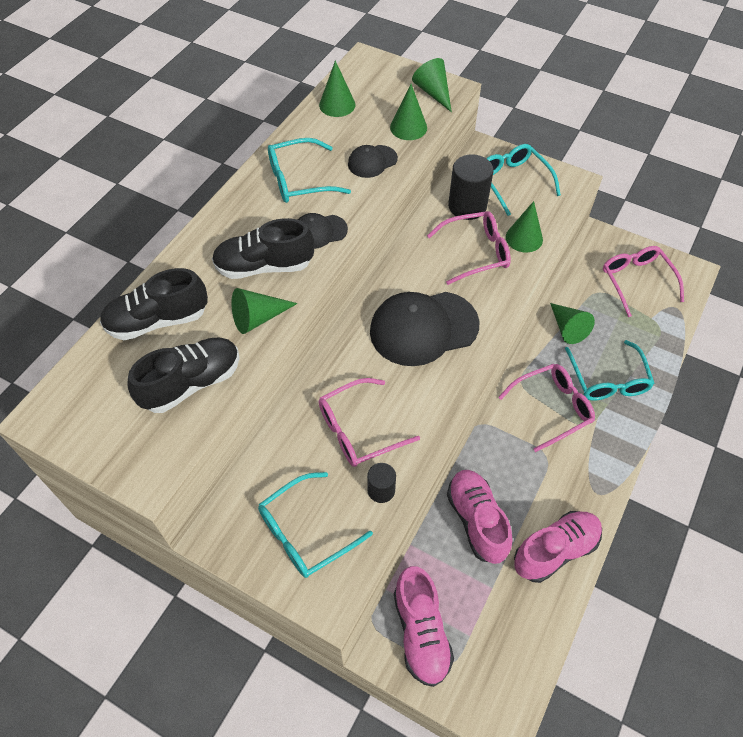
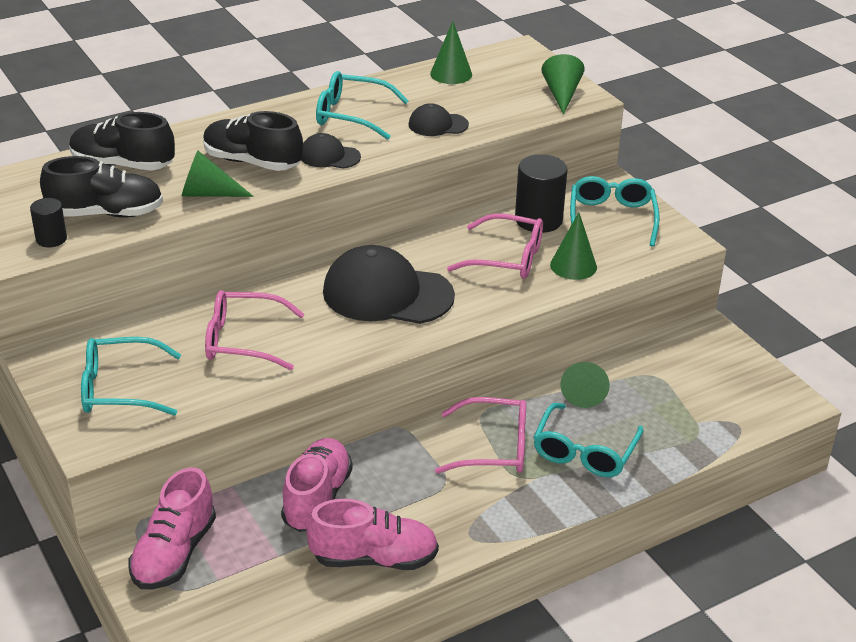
camera: 30 degrees right, 20 degrees down
(381, 490) = (218, 390): black cylinder -> black cylinder (51, 239)
(408, 127) = (504, 112): green cone -> none
(636, 281) = (713, 384): pink glasses -> none

